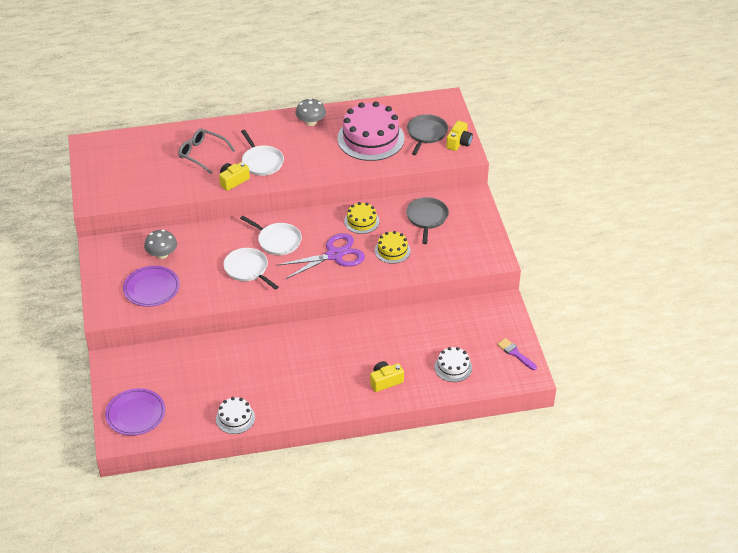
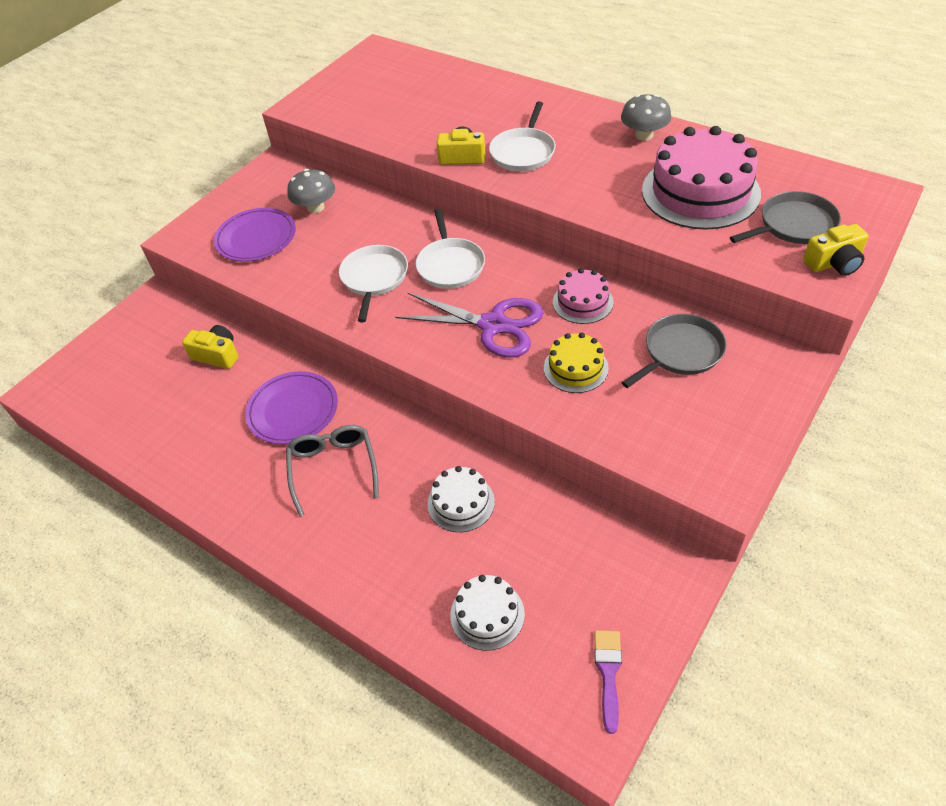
camera: 50 degrees right, 5 degrees up
(135, 414) = (92, 375): purple plate -> purple plate (293, 410)
(202, 154) = (470, 112): grey glasses -> grey glasses (333, 469)
(235, 418) = (161, 461): white cake -> white cake (461, 502)
(361, 221) = (582, 302): yellow cake -> pink cake
(385, 381) = (375, 556): yellow camera -> yellow camera (217, 355)

